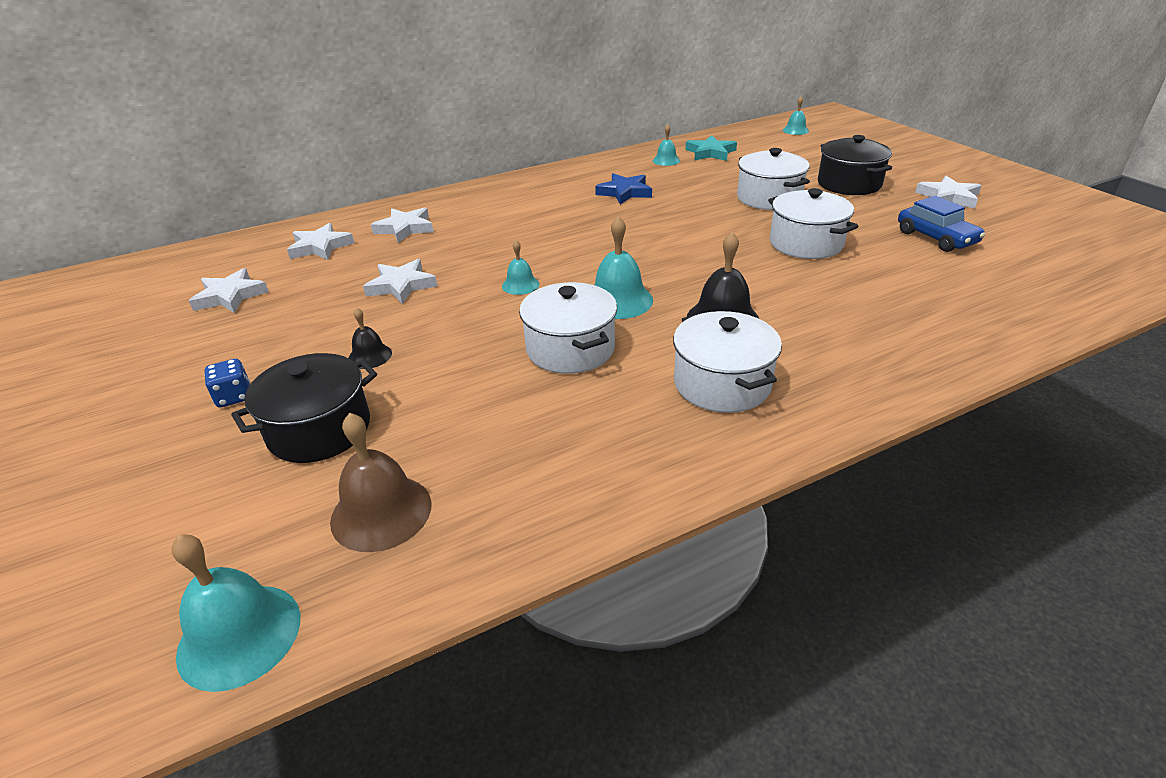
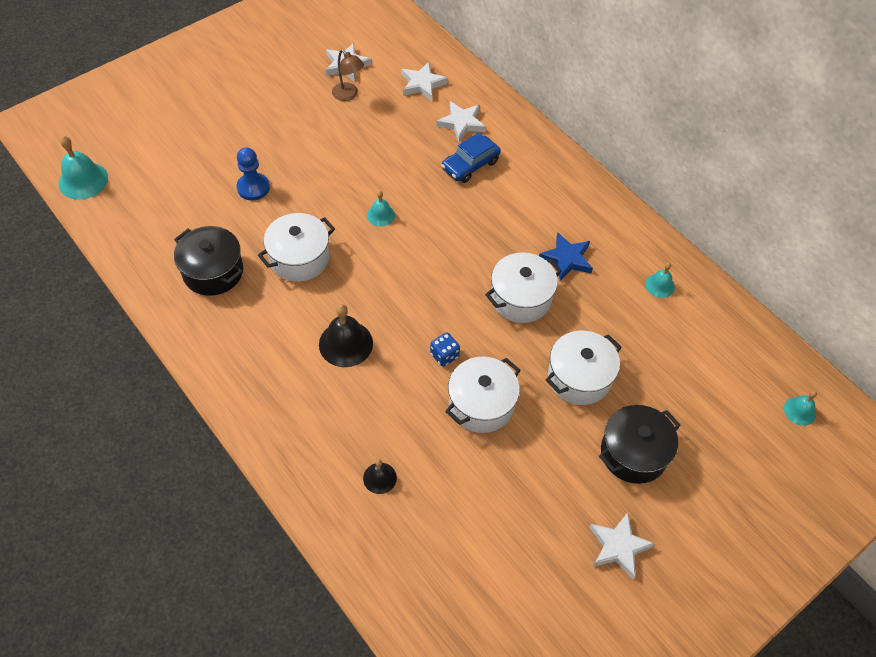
camera: 75 degrees right, 20 degrees up
(234, 396) = (239, 112): blue dice -> blue dice (444, 355)
(290, 297) = (348, 95): none -> brown lamp
(319, 430) = (212, 159): black pot -> black pot (213, 272)
(370, 356) = (283, 158): black bell -> black bell (380, 478)
(381, 512) = (152, 205): brown bell -> none
(401, 285) = (371, 148): white star -> none
(412, 387) = (253, 188): none -> blue pawn
(618, 300) = (365, 277): turquoise bell -> none
(710, 153) = (694, 324): turquoise star -> none
(722, 384) = (266, 345): white pot -> white pot (521, 298)
(936, 238) = (512, 515): blue car -> blue car (470, 165)

